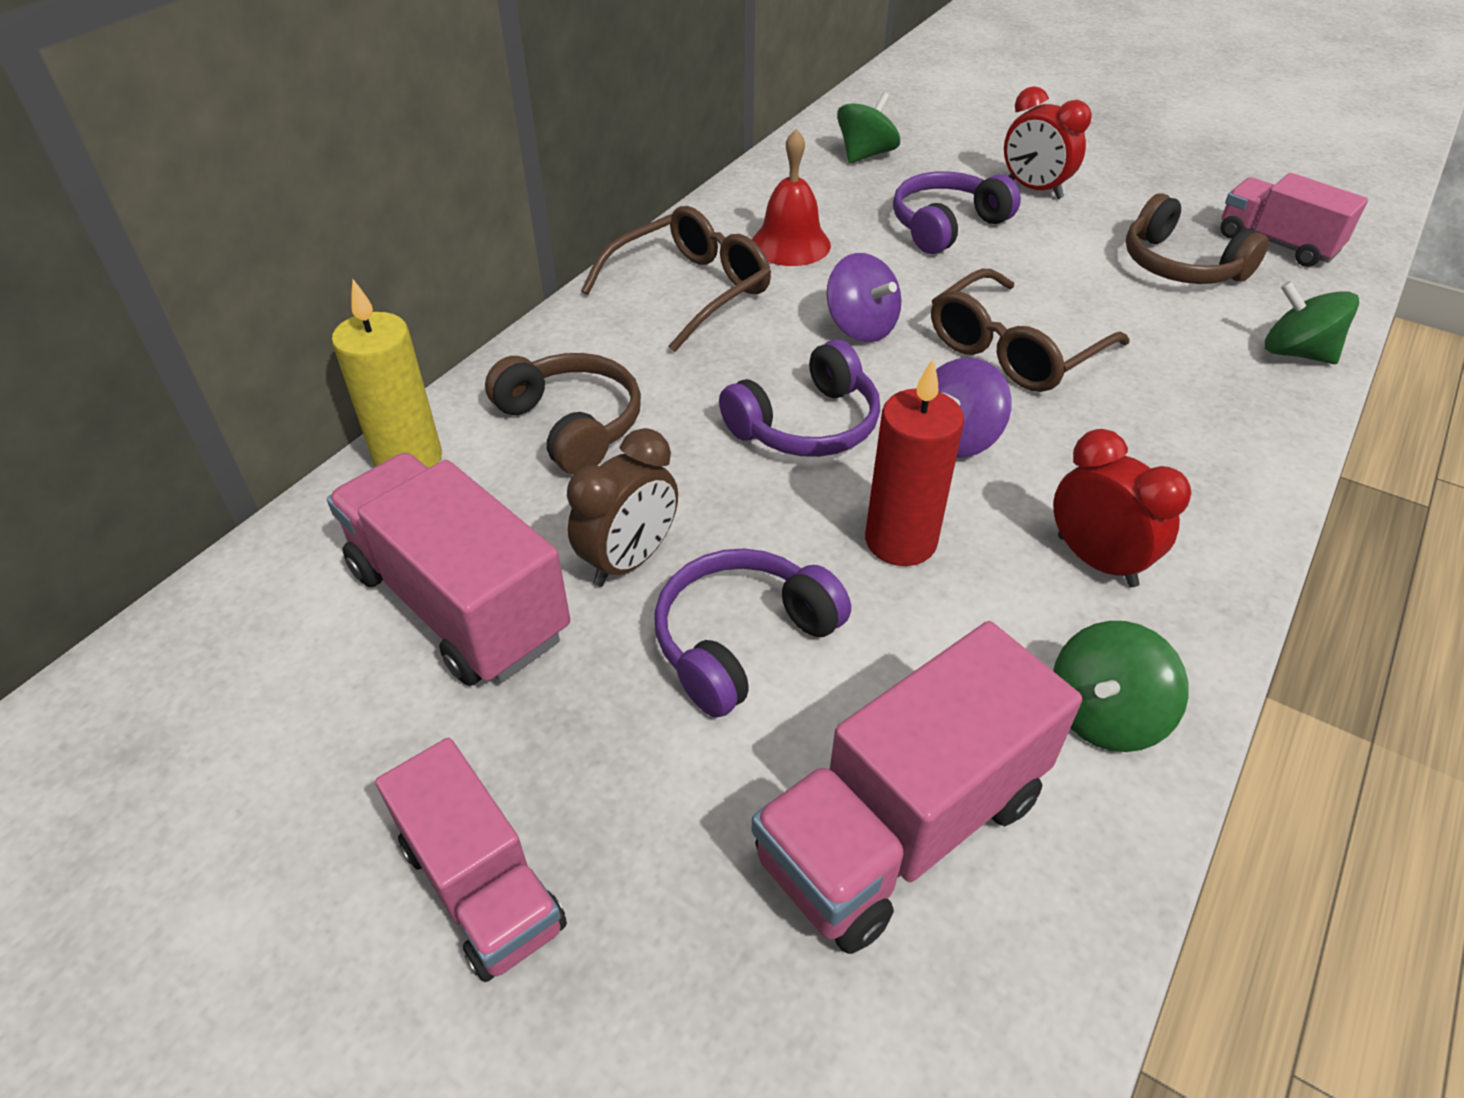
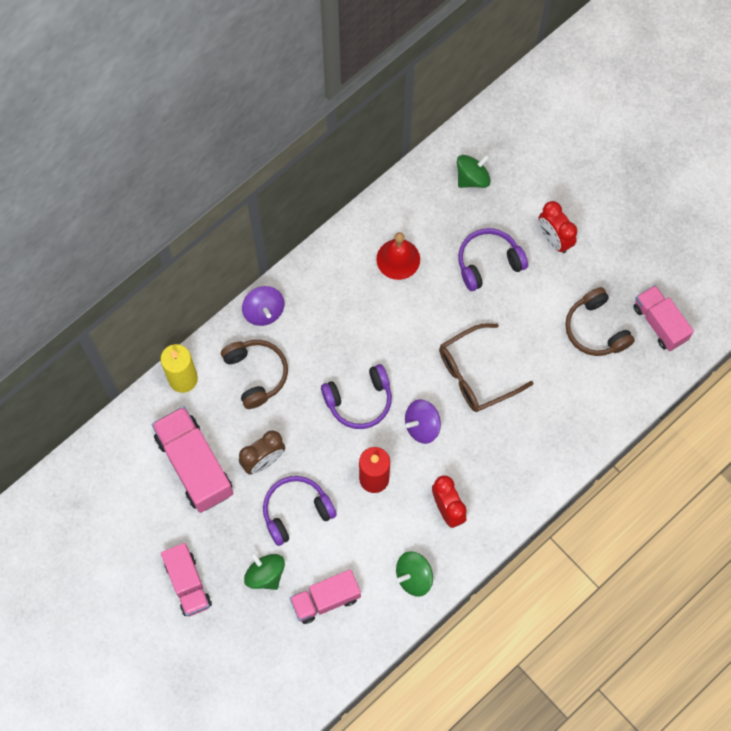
camera: 15 degrees right, 25 degrees up
(690, 290) = (334, 287): brown glasses -> none
(861, 327) = (409, 338): purple spinning top -> purple spinning top (264, 311)
(901, 827) = (325, 599): pink truck -> pink truck, size x0.65
(1296, 353) = (611, 410): green spinning top -> green spinning top (265, 574)

